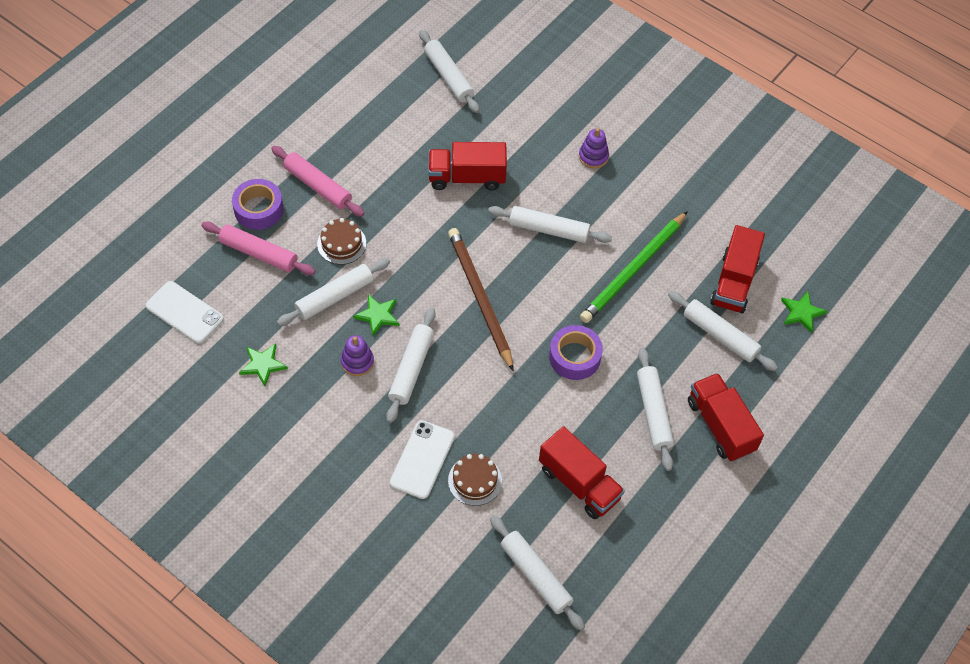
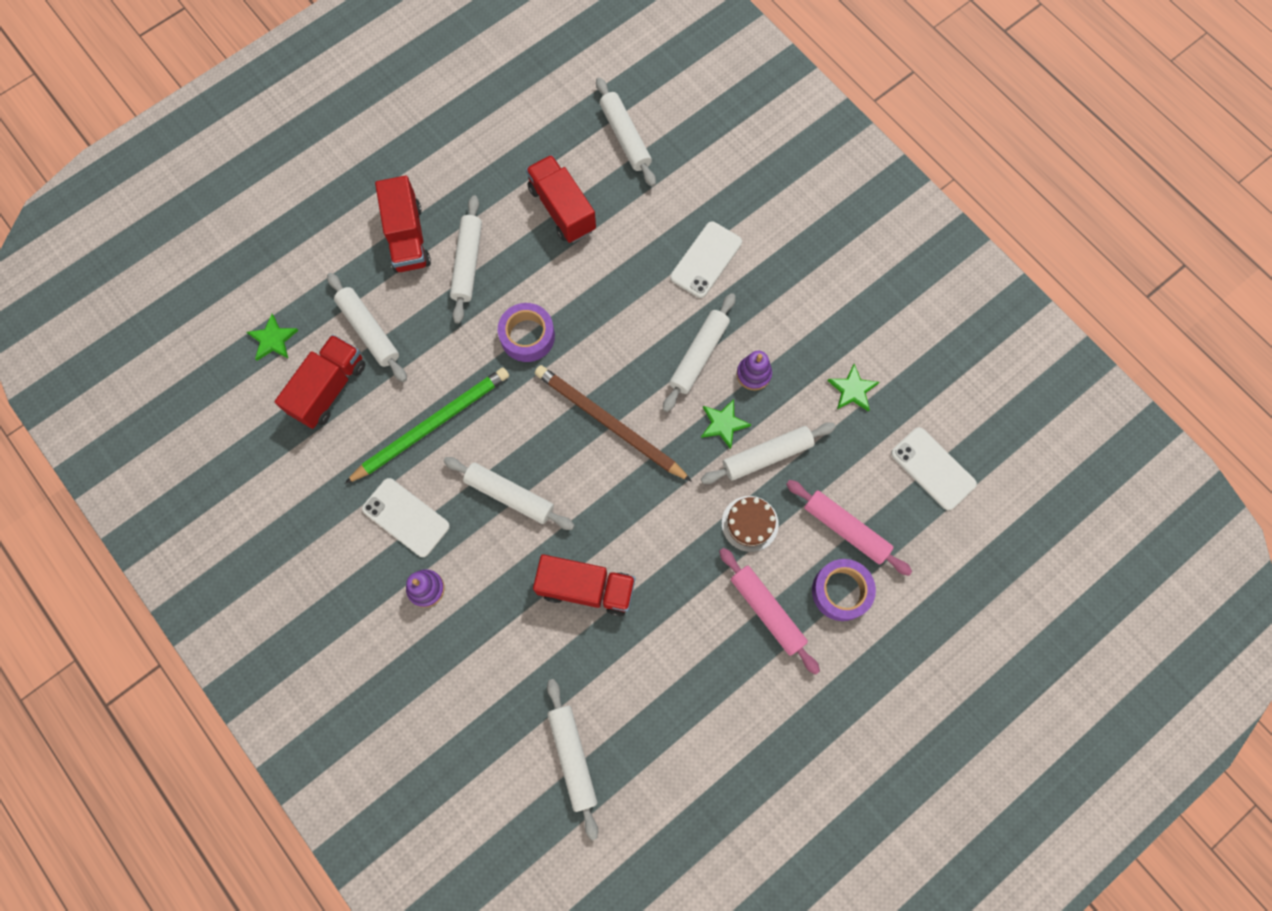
camera: 165 degrees left, 15 degrees up
(475, 480) = (660, 230): brown cake -> none
(480, 298) = (609, 423): brown pencil -> brown pencil turned 135 degrees clockwise
(628, 200) = (406, 517): none -> white phone

